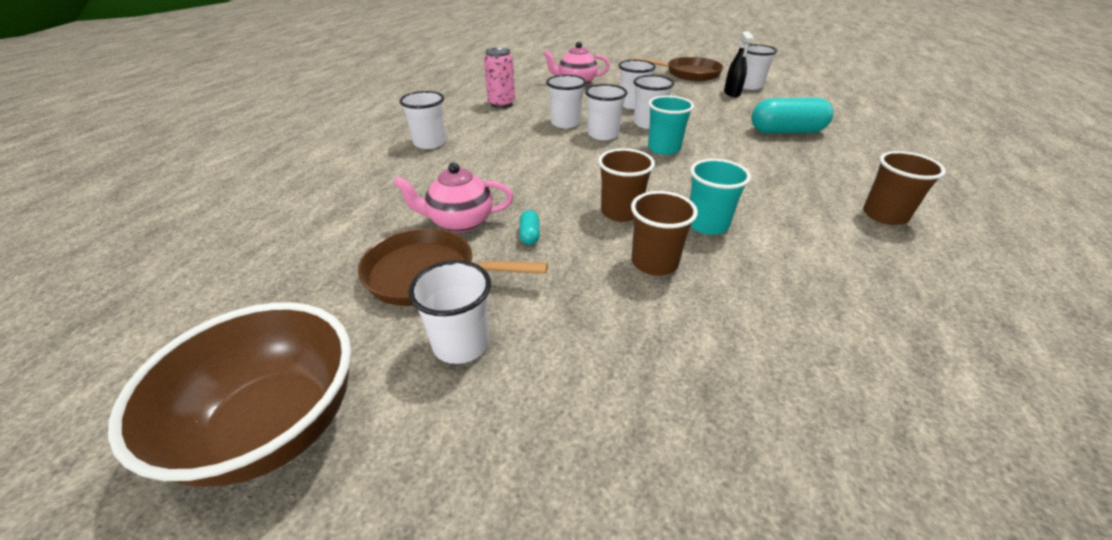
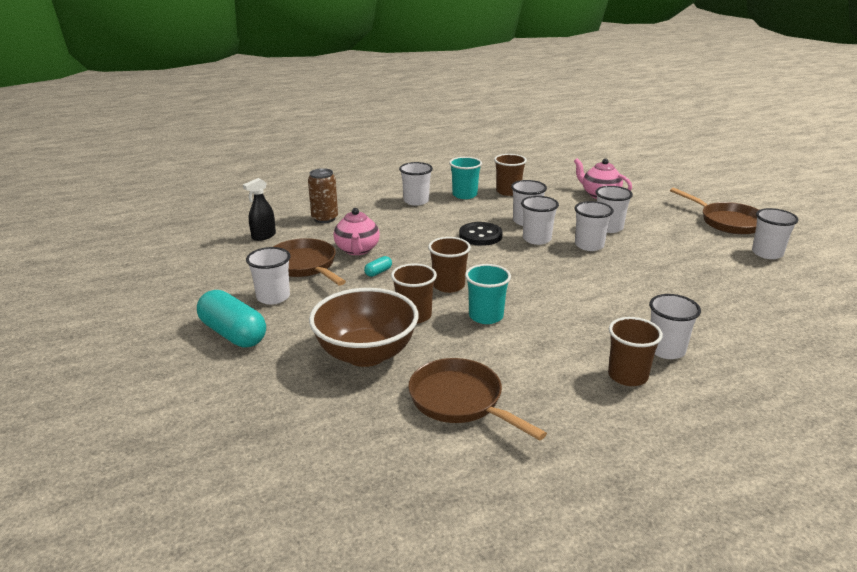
camera: 45 degrees right, 10 degrees down
(274, 427) = (182, 286): brown bowl -> brown bowl (366, 354)
(352, 203) = (324, 218): none -> brown can
(460, 222) = (357, 250): pink teapot -> pink teapot turned 135 degrees counterclockwise
(501, 104) = (508, 191): pink can -> brown cup
(553, 151) = (480, 236): none -> black button
(664, 148) = (561, 265): turquoise cup -> turquoise cup (464, 195)
(732, 93) = (729, 252): black spray bottle -> black spray bottle (263, 236)
(786, 131) = (700, 298): turquoise capsule -> turquoise capsule (233, 334)
(854, 180) = (666, 350): none -> white cup
(867, 328) = (460, 401): none -> brown pan

